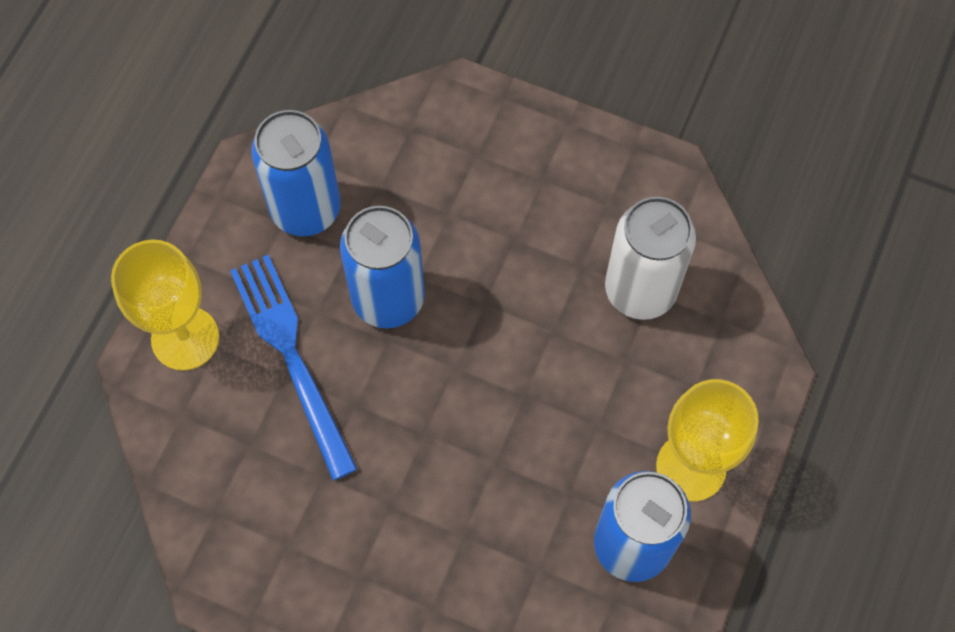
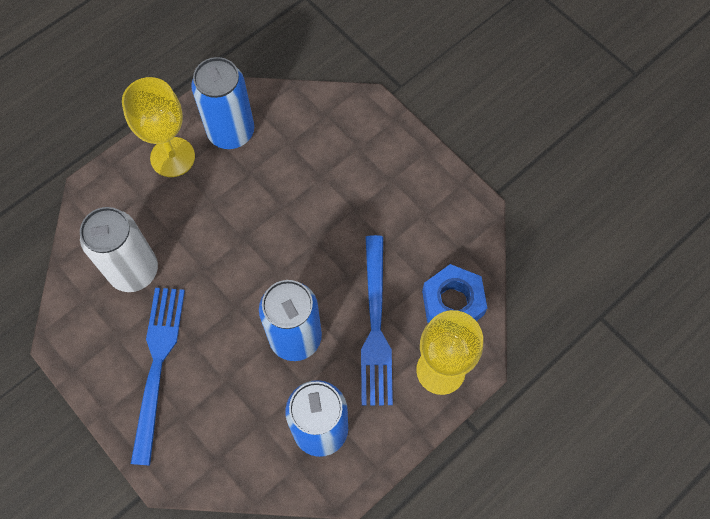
camera: 155 degrees left, 0 degrees up
(201, 431) = (452, 303): none -> blue nut
(539, 195) = (157, 365): none -> blue fork

